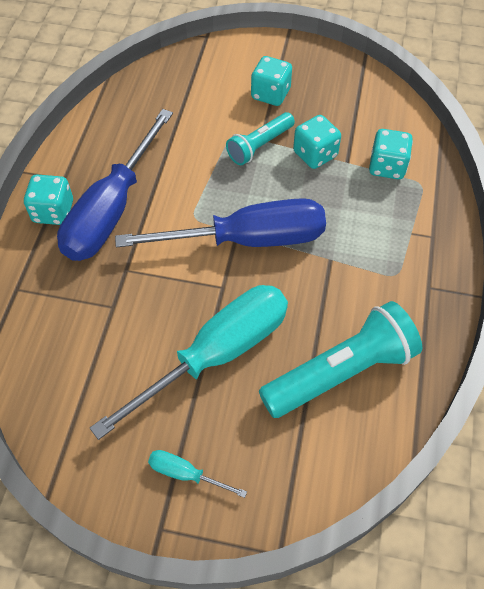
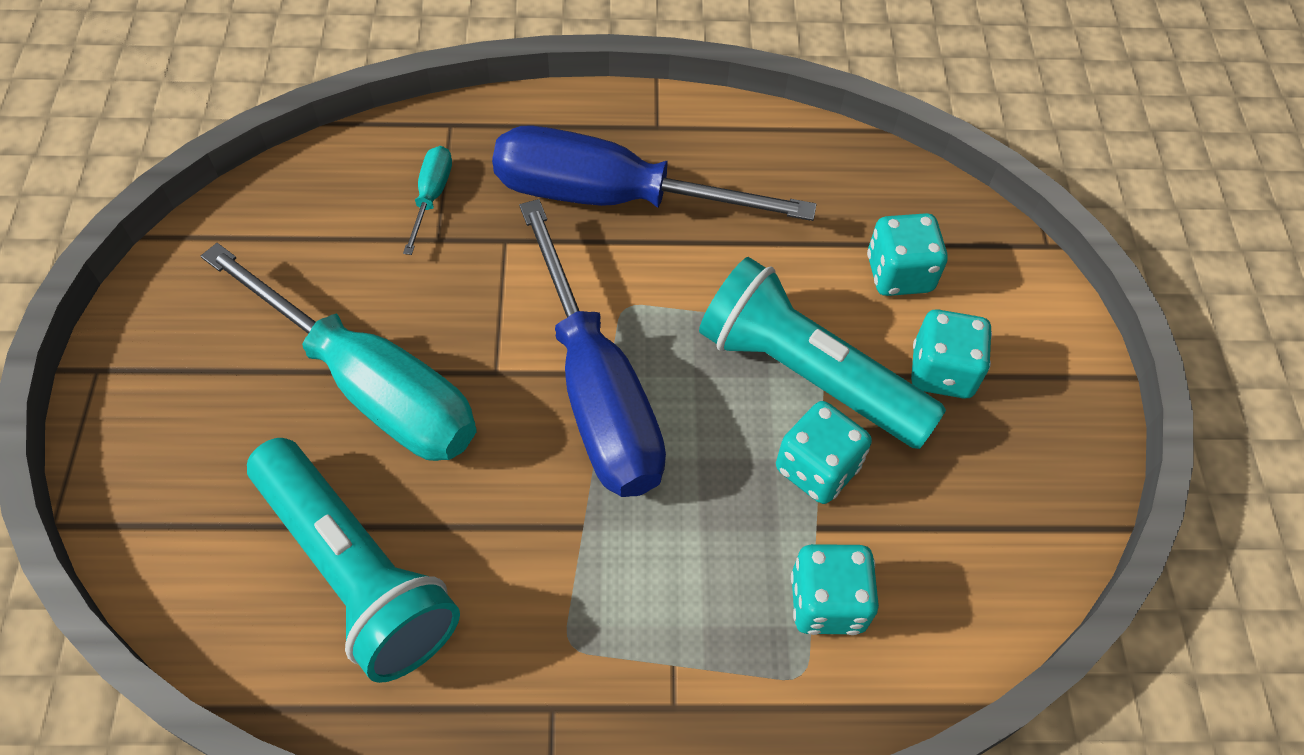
camera: 75 degrees right, 0 degrees up
(53, 212) = (591, 130): turquoise dice -> turquoise dice (899, 274)
(185, 474) = (175, 383): turquoise screwdriver -> turquoise screwdriver (431, 196)
(259, 146) = (808, 374): turquoise flashlight -> turquoise flashlight, size x1.72

